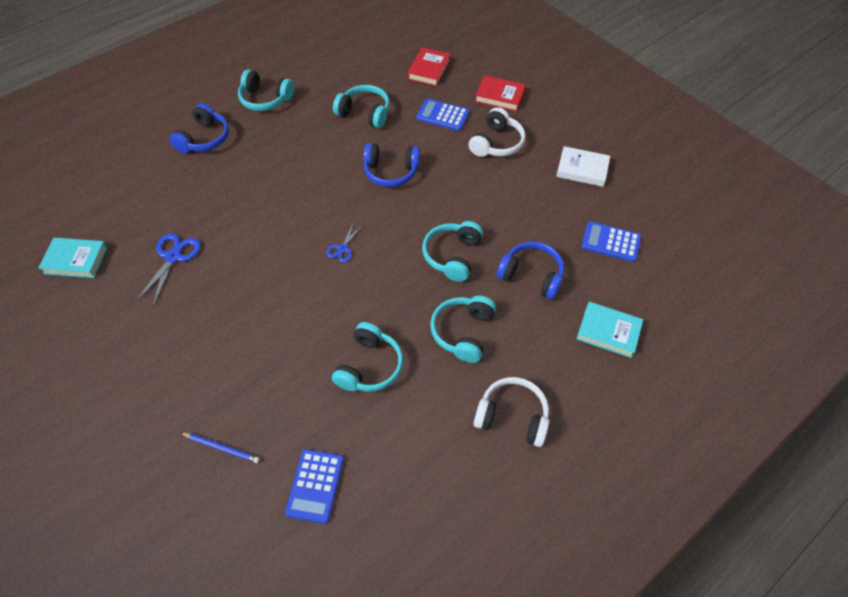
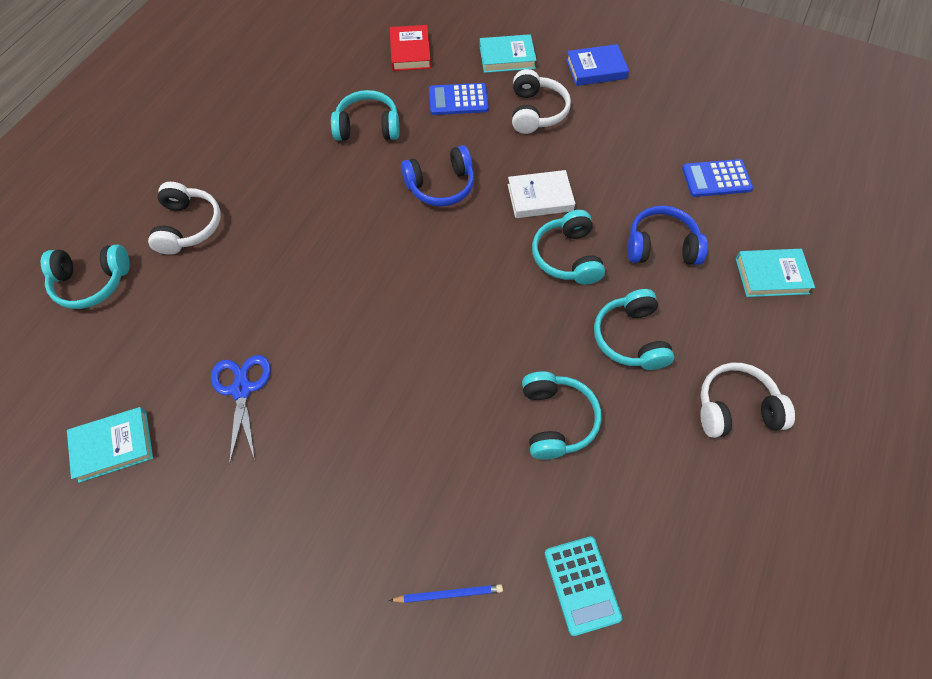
camera: 25 degrees left, 5 degrees up
(204, 139) = (188, 226): blue headphones -> white headphones
(265, 99) = (236, 150): turquoise headphones -> turquoise headphones (92, 282)
(315, 486) = (581, 585): blue calculator -> turquoise calculator
(342, 248) = (441, 297): blue scissors -> none
(499, 96) = (507, 57): red book -> turquoise book
(565, 127) = (596, 69): none -> blue book
(582, 169) = (641, 110): white book -> white book (540, 198)

